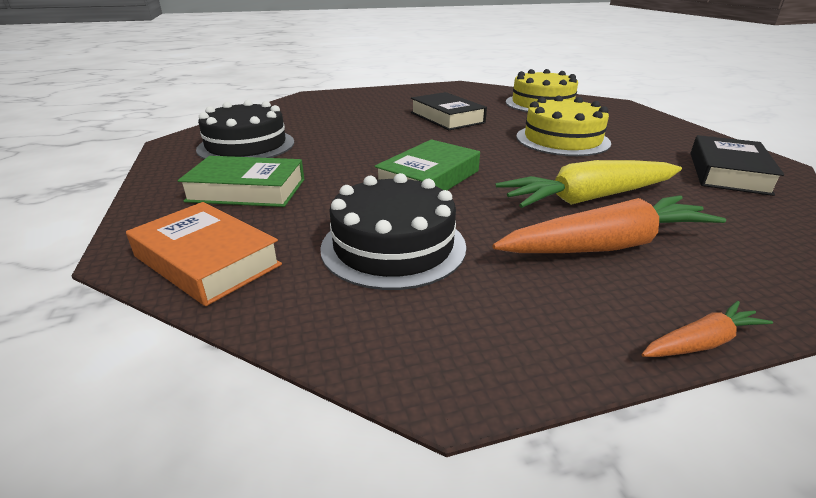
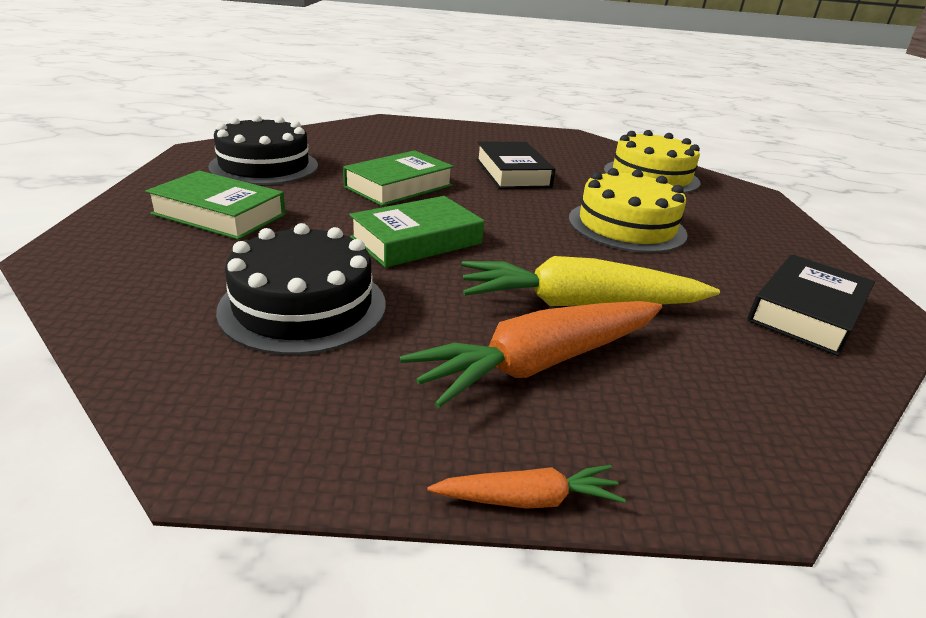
camera: 15 degrees right, 0 degrees up
(207, 260) = (117, 277): orange book -> none
(373, 142) = (399, 186): none -> green book
(607, 245) = (540, 363): orange carrot -> orange carrot turned 150 degrees clockwise

